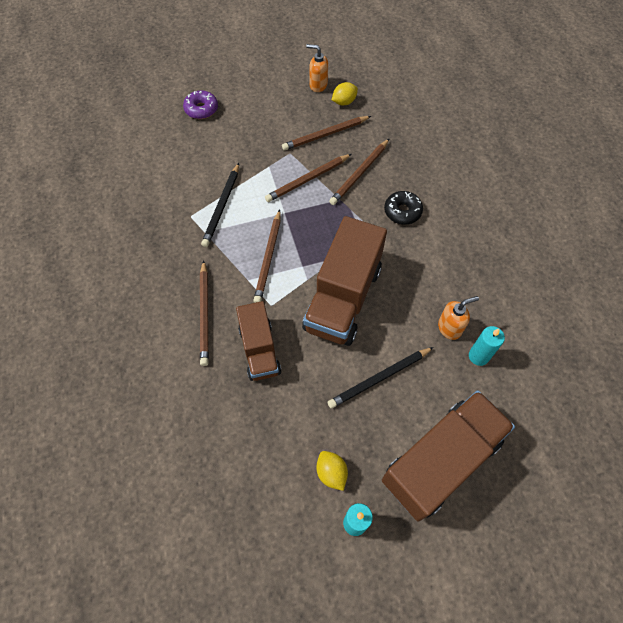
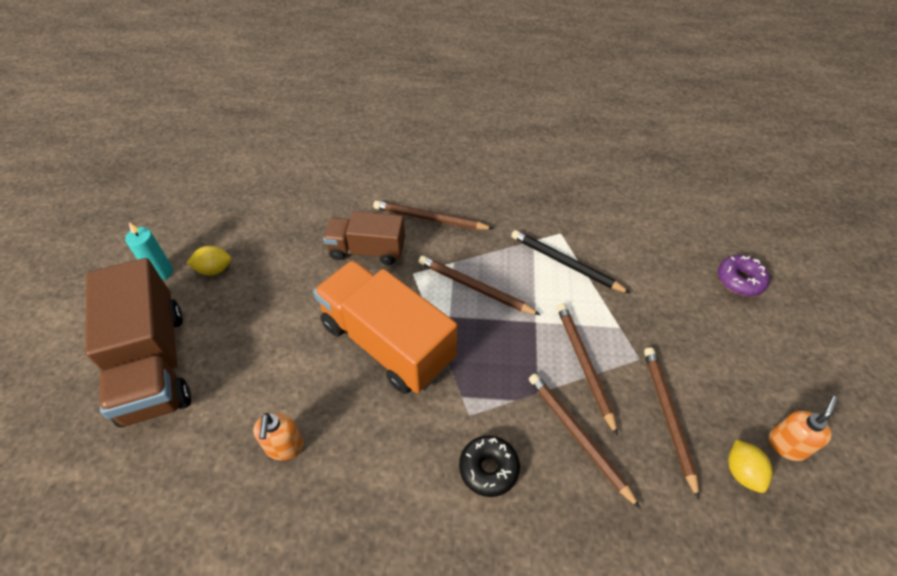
camera: 110 degrees right, 10 degrees down
(342, 298) = (387, 342): brown truck -> orange truck
(379, 378) = (273, 342): black pencil -> none
(478, 356) = (229, 464): turquoise candle -> none

